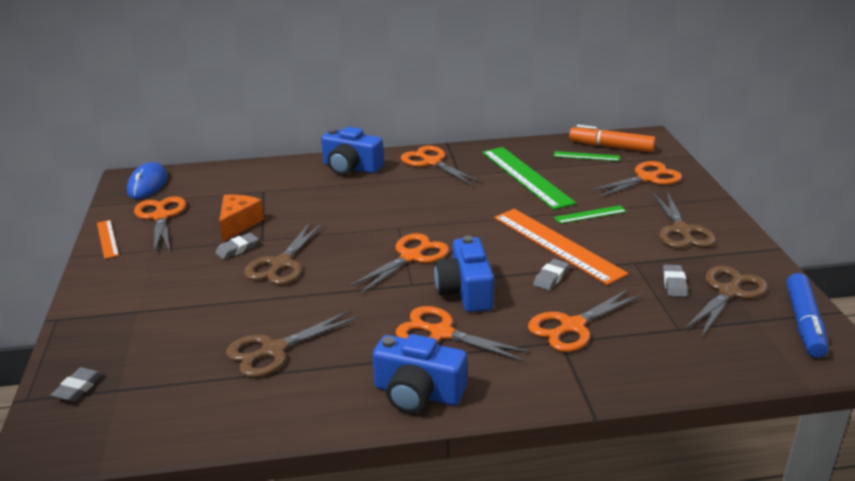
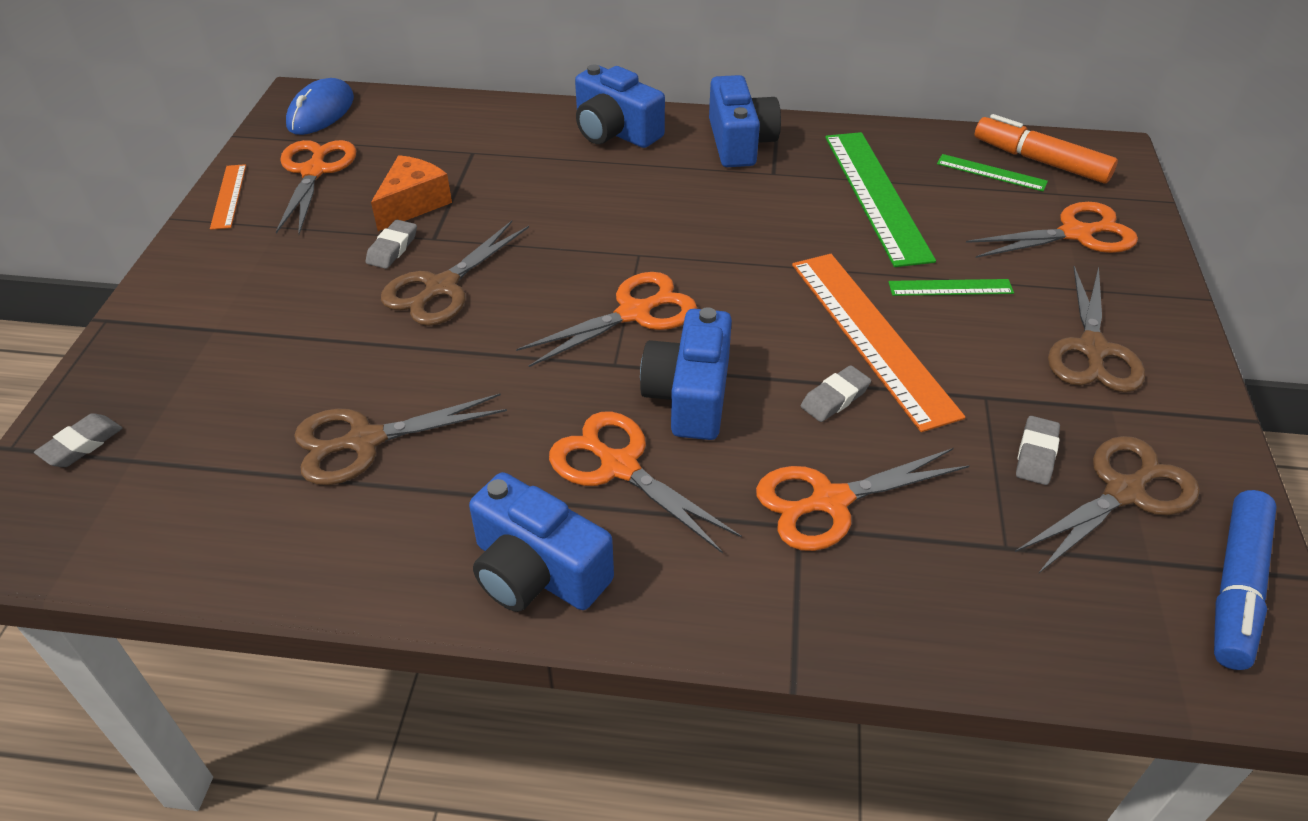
camera: 15 degrees right, 15 degrees up
(237, 249) = (392, 248): grey eraser -> grey eraser turned 45 degrees counterclockwise
(431, 162) = (740, 142): orange scissors -> blue camera

